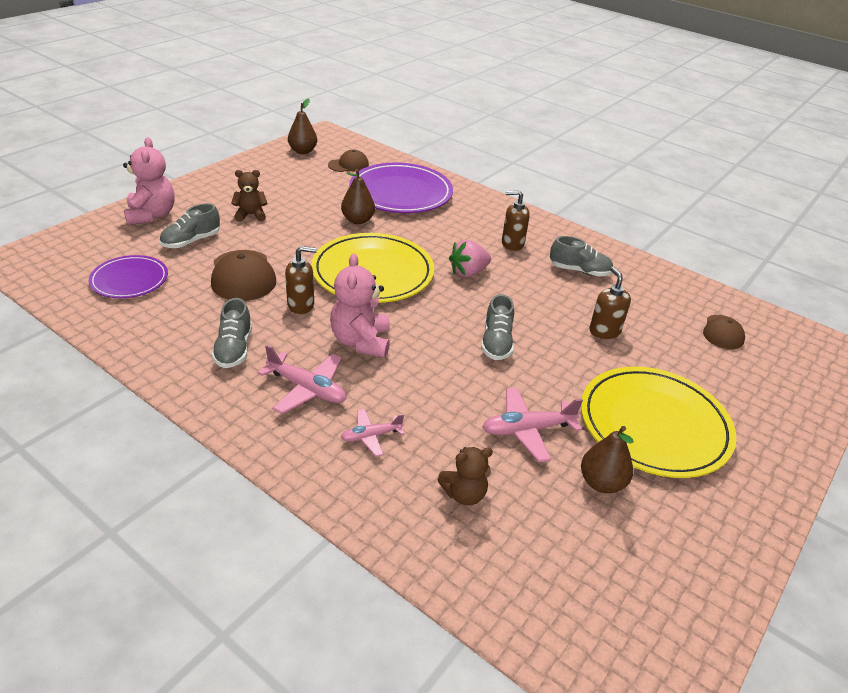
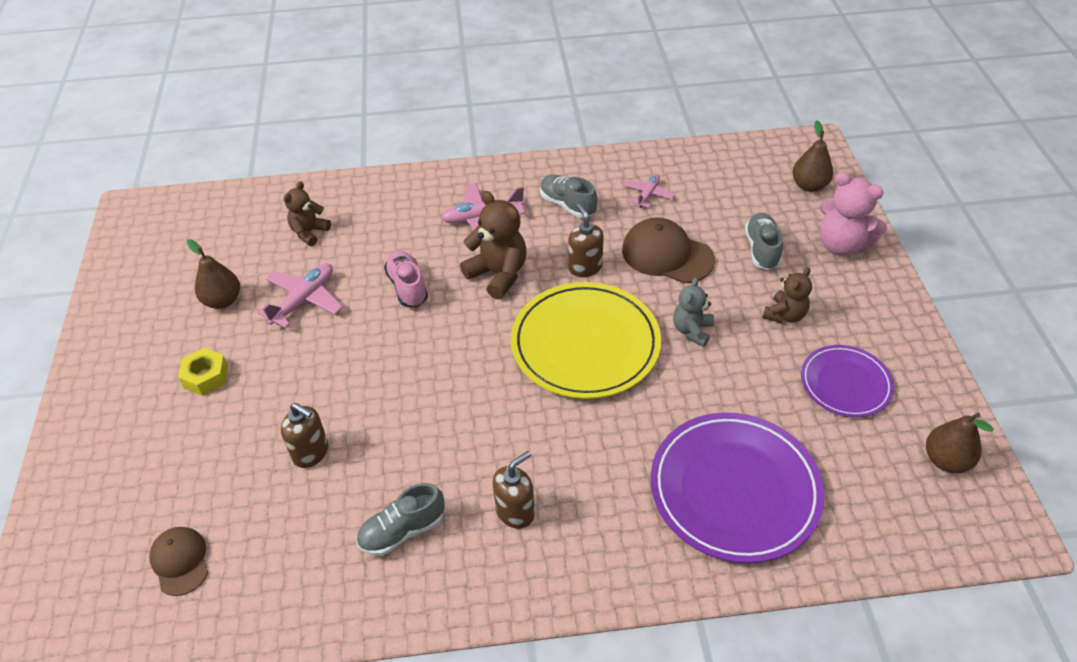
camera: 140 degrees right, 10 degrees up
(129, 280) = (723, 190): purple plate -> purple plate (845, 383)
(301, 305) = (585, 267): brown soap dispenser -> brown soap dispenser turned 120 degrees clockwise
(307, 240) = (692, 330): none -> grey teddy bear
(348, 165) = (863, 486): brown cap -> none
(358, 220) = (699, 398): brown pear -> brown pear (809, 186)
(361, 341) = (498, 274): pink teddy bear -> brown teddy bear
(371, 436) = (403, 222): pink plane -> pink plane (648, 194)
(435, 380) = (407, 287): none -> pink shoe
(468, 272) = (508, 420): pink strawberry -> none
(496, 343) = (397, 356): grey shoe -> none
(654, 425) = (206, 377): yellow plate -> yellow nut

